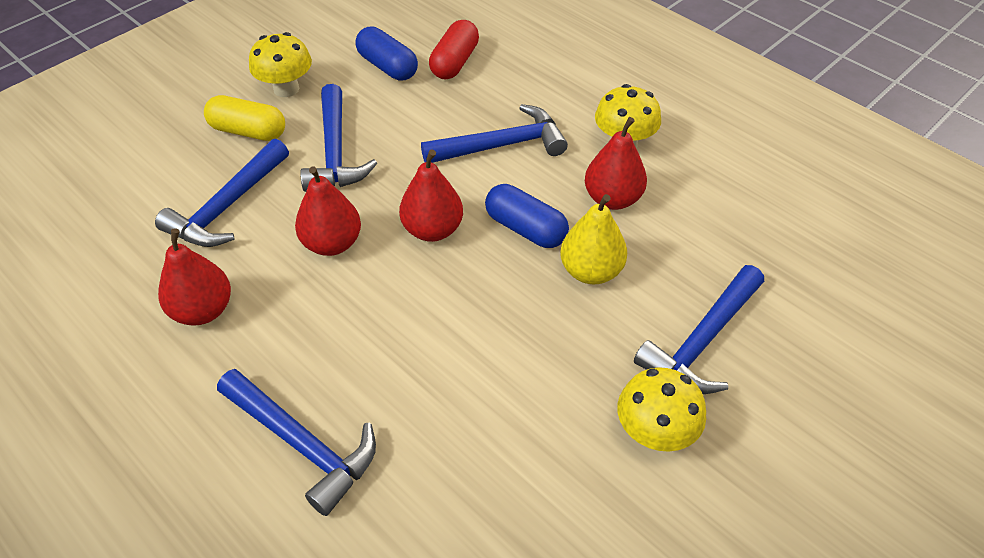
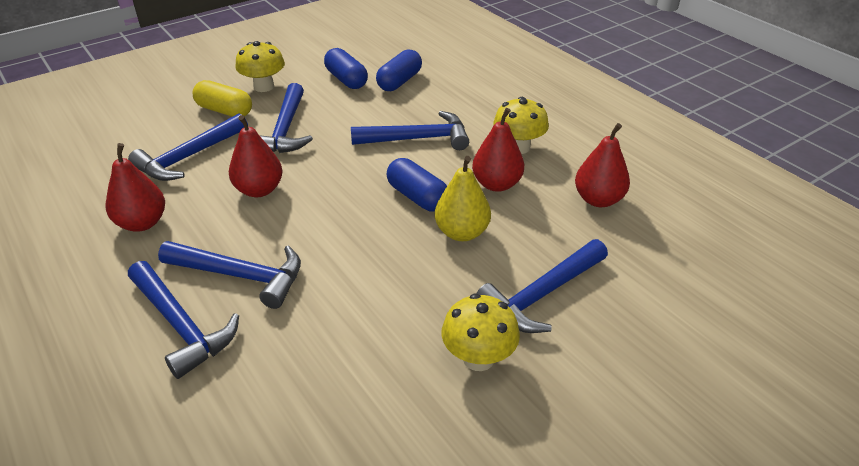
camera: 10 degrees right, 10 degrees down
(351, 367) = (241, 276): none -> blue hammer
(432, 230) = (342, 189): red pear -> red pear (598, 200)
(454, 62) = (399, 81): red capsule -> blue capsule

